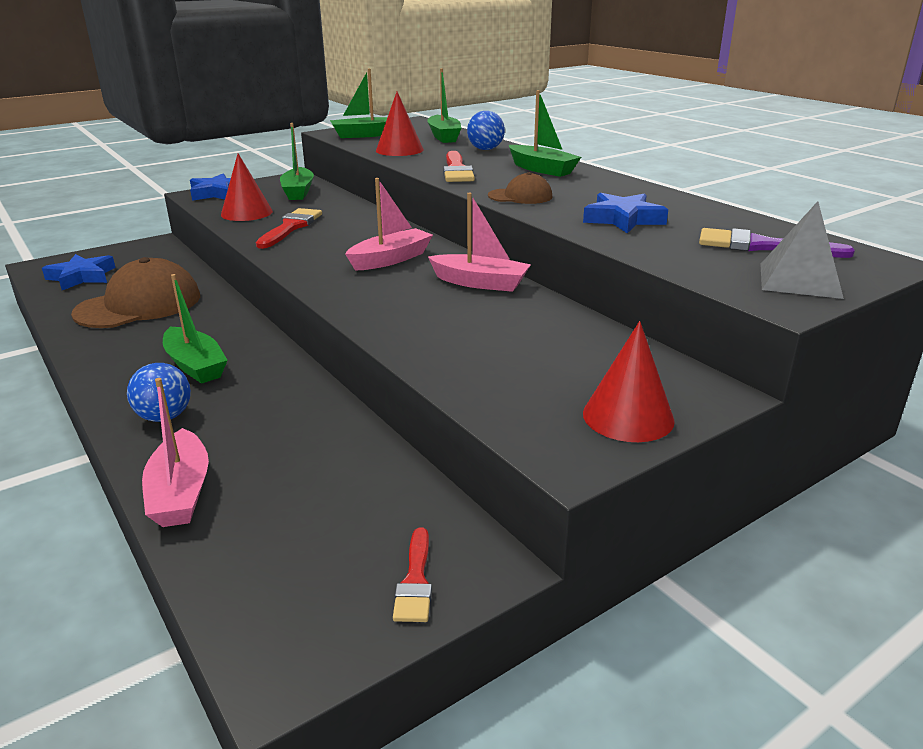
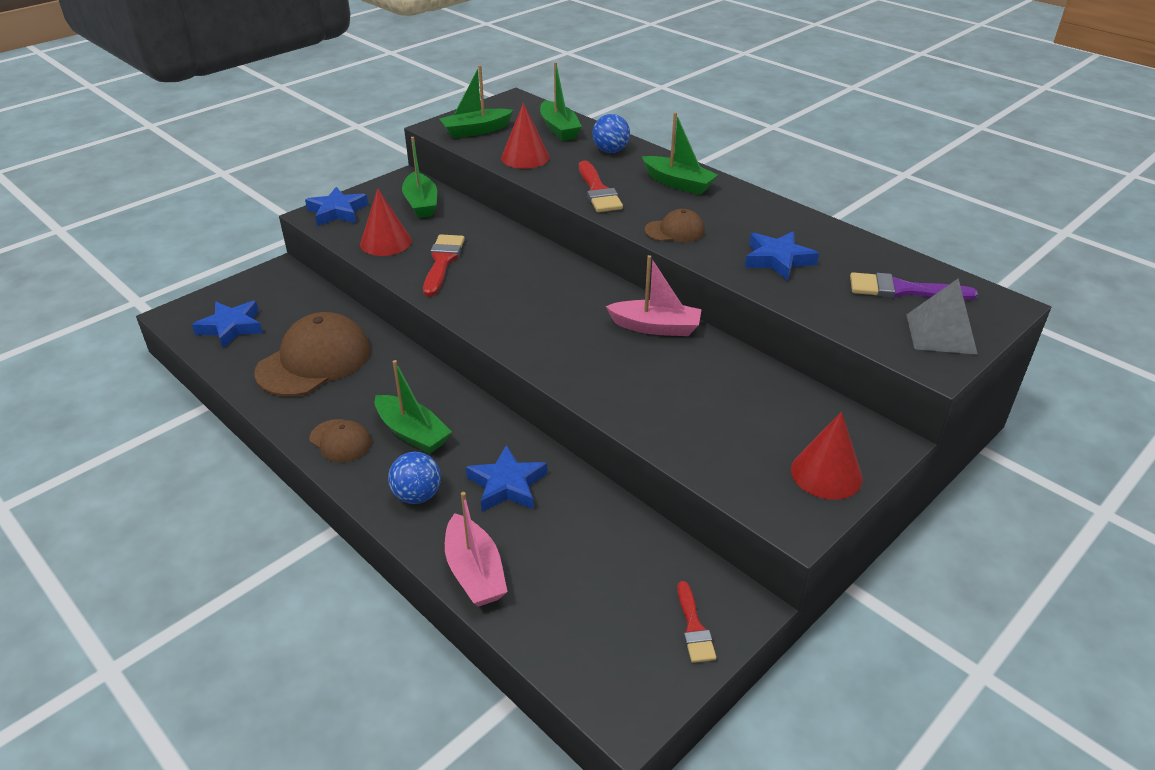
camera: 10 degrees left, 10 degrees up
(119, 365) = (340, 441): none -> brown cap
(267, 417) = (507, 485): none -> blue star
(391, 259) = (561, 302): pink boat -> none

